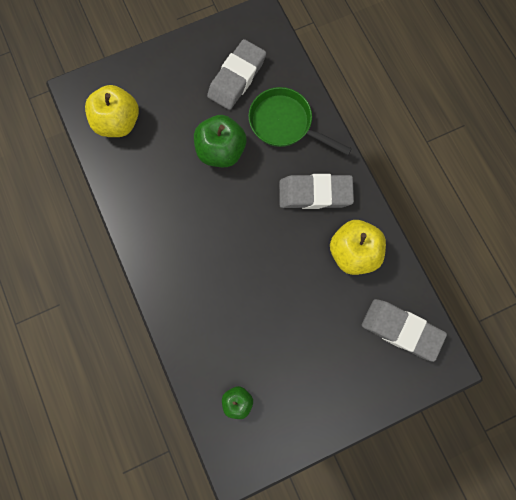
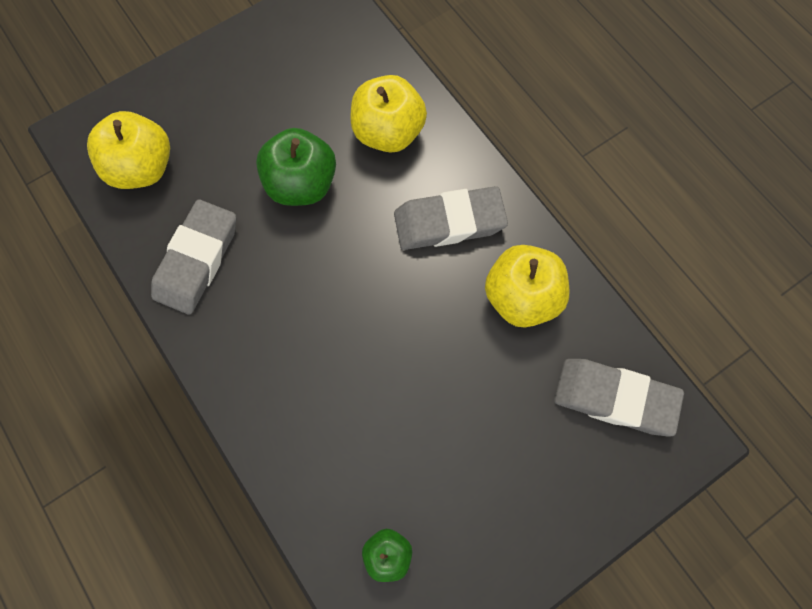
camera: 10 degrees left, 5 degrees down
(237, 78) = (308, 80): grey eraser -> grey eraser (197, 260)
(285, 124) = (388, 132): green pan -> yellow apple

